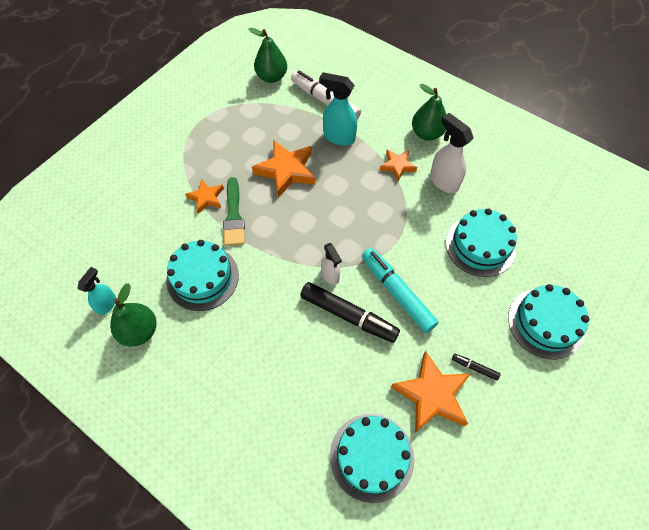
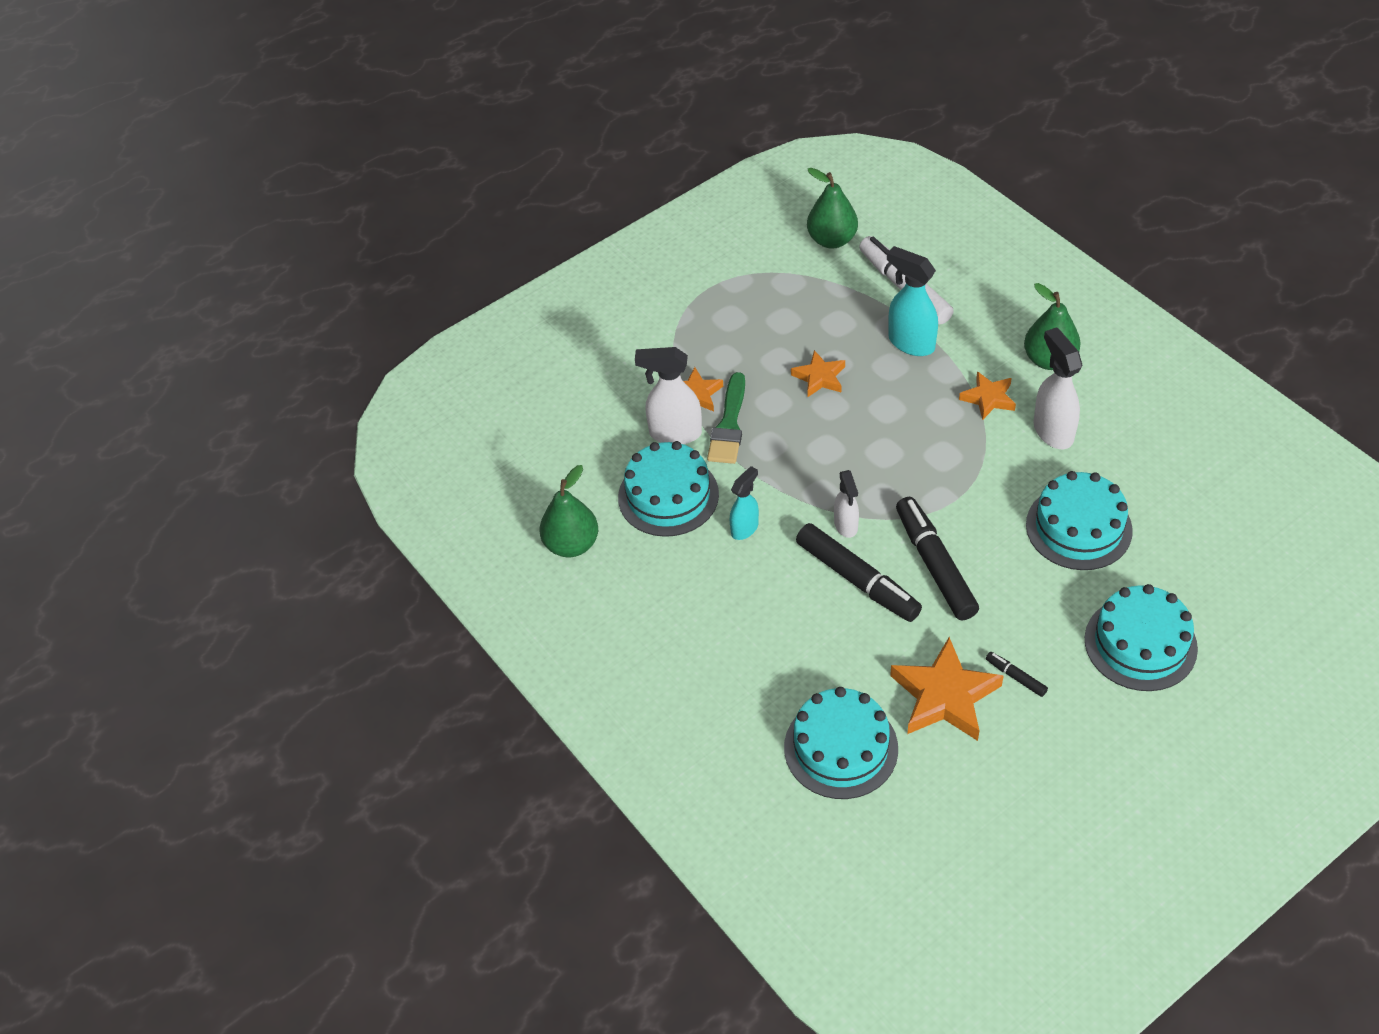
camera: 20 degrees right, 10 degrees down
(107, 304) = (535, 504): turquoise spray bottle -> turquoise spray bottle (745, 528)
(197, 229) = (674, 433): none -> white spray bottle
(286, 171) = (819, 377): orange star -> orange star, size x0.58
(397, 293) = (935, 565): turquoise marker -> black marker

